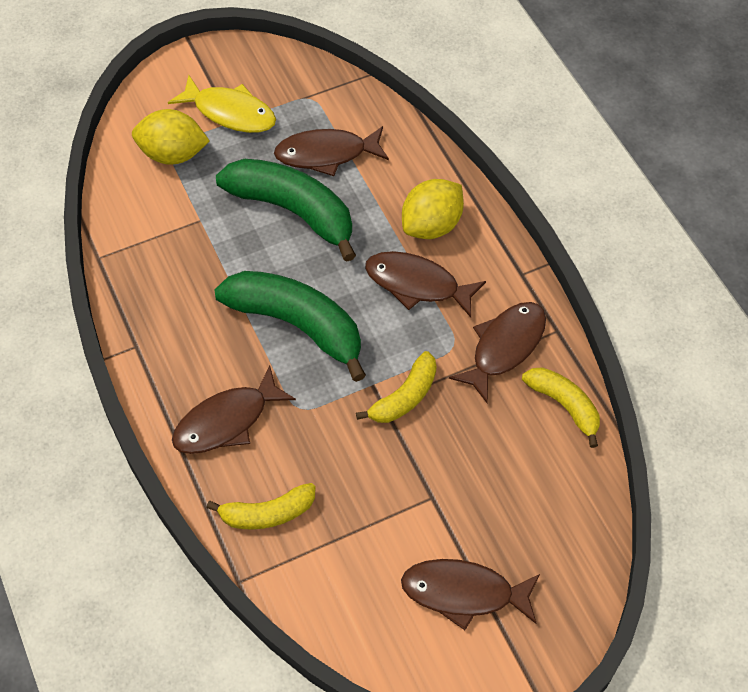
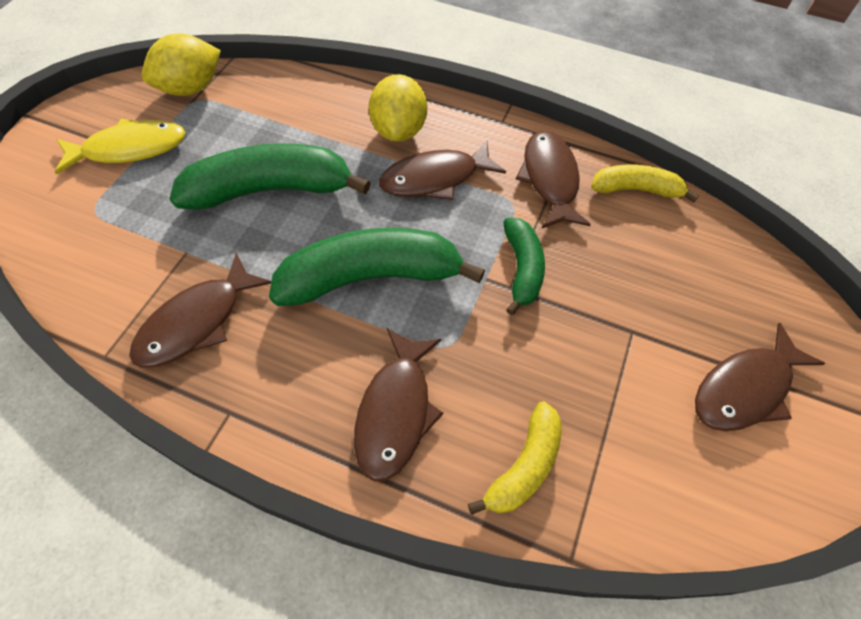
camera: 45 degrees left, 0 degrees up
(173, 154) = (102, 214): yellow lemon -> yellow lemon (190, 88)
(326, 154) = (255, 131): brown fish -> brown fish (196, 322)
(404, 397) = (522, 269): yellow banana -> green banana

